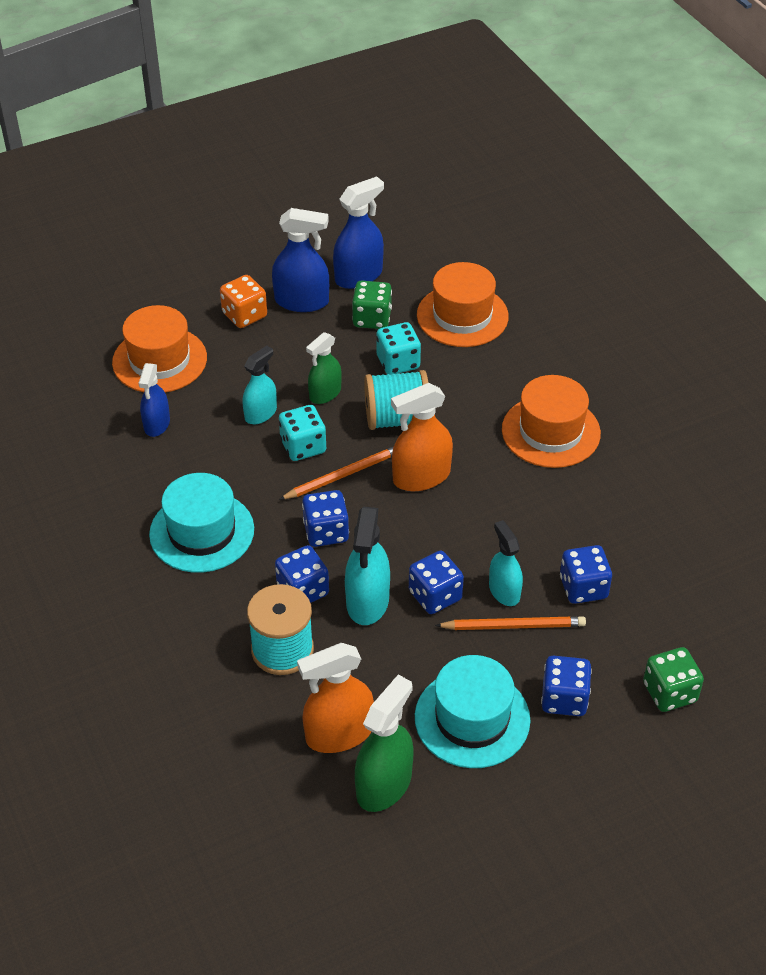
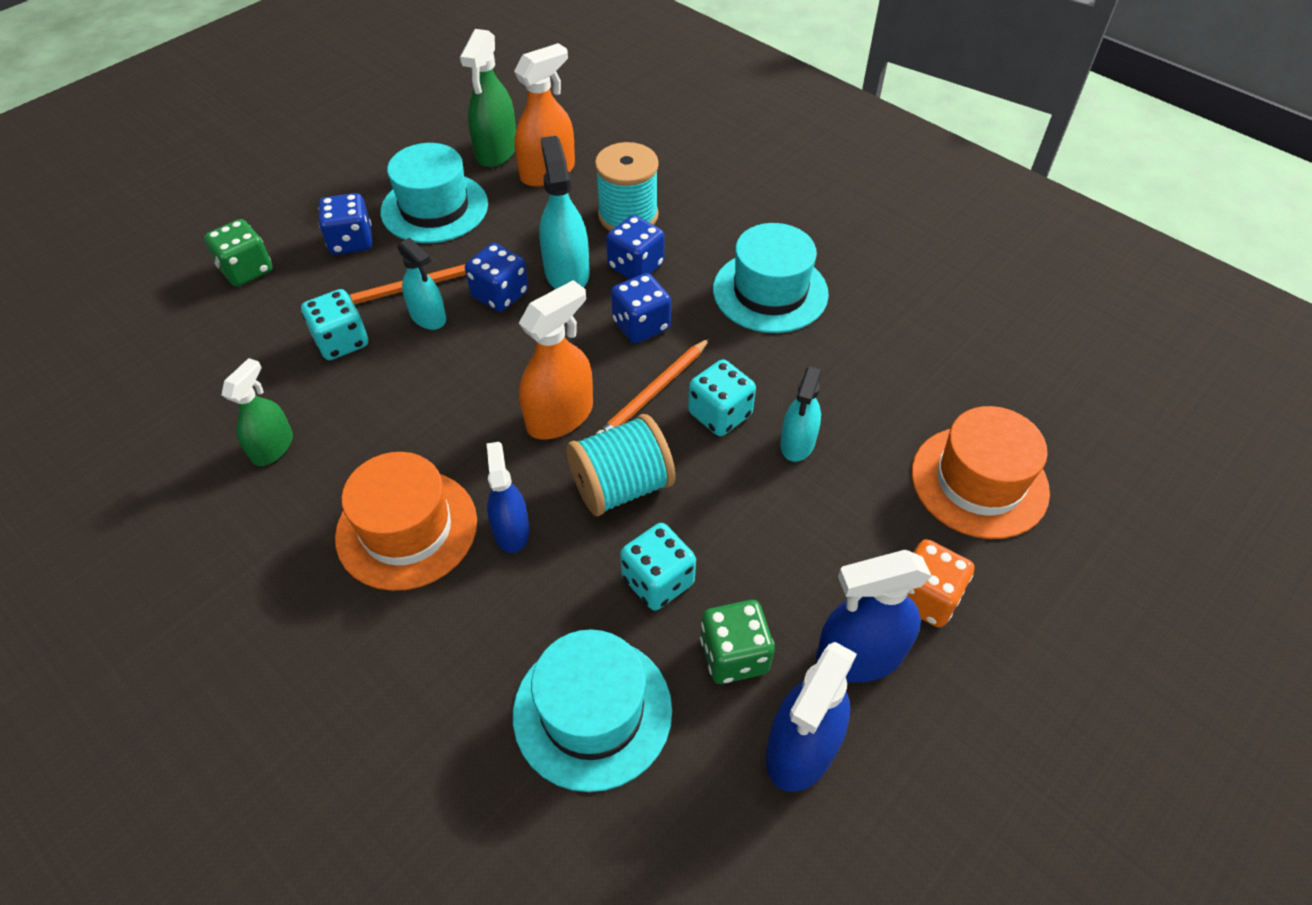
camera: 160 degrees right, 5 degrees up
(157, 424) = (909, 393): blue spray bottle -> blue spray bottle (511, 530)
(325, 393) = (733, 497): green spray bottle -> green spray bottle (272, 447)
(462, 316) = (592, 711): orange hat -> turquoise hat
(583, 588) = (341, 341): blue dice -> turquoise dice

